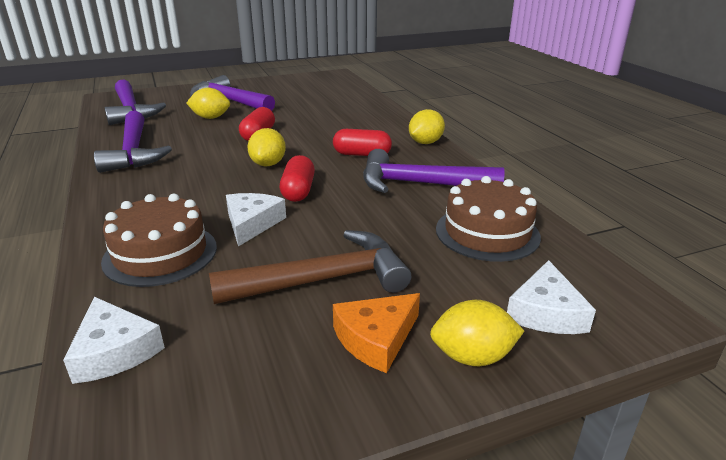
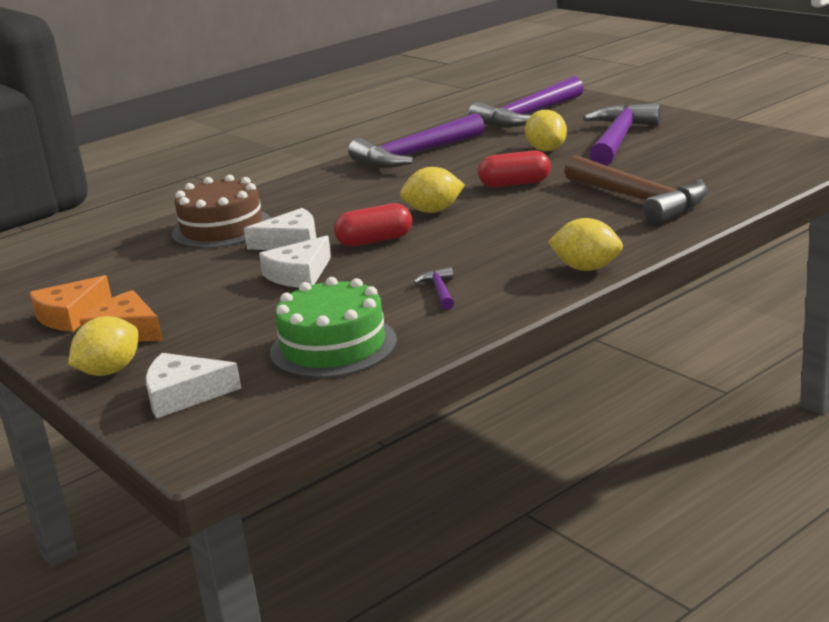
camera: 75 degrees right, 5 degrees down
(114, 351) = (95, 256): white cheese -> white cheese (299, 274)
(292, 382) = (70, 315): none -> orange cheese
(323, 280) = (204, 293): brown hammer -> brown hammer (639, 200)
(362, 154) = (505, 244): red capsule -> none
(420, 184) = (439, 291): purple hammer -> purple hammer, size x0.41
(472, 357) = (110, 371): yellow lemon -> yellow lemon turned 60 degrees clockwise
(487, 232) = (333, 346): brown cake -> green cake

